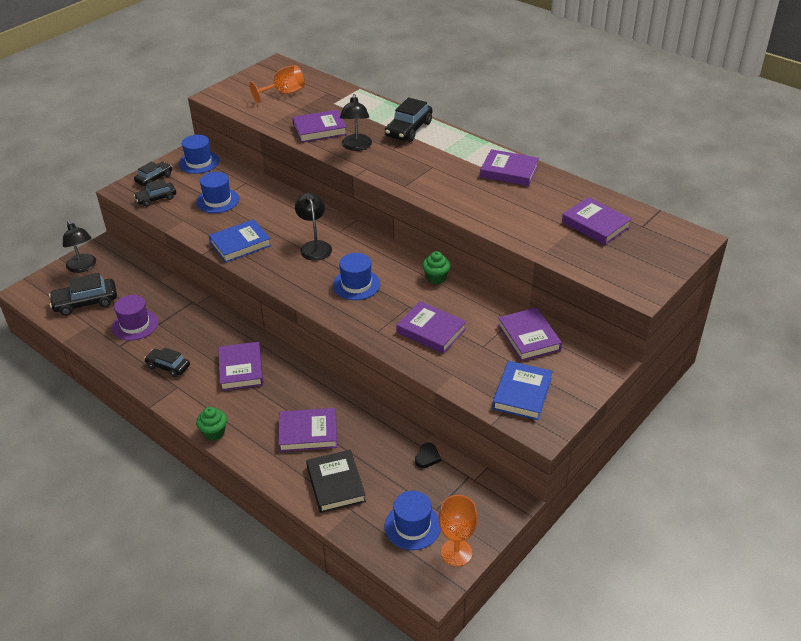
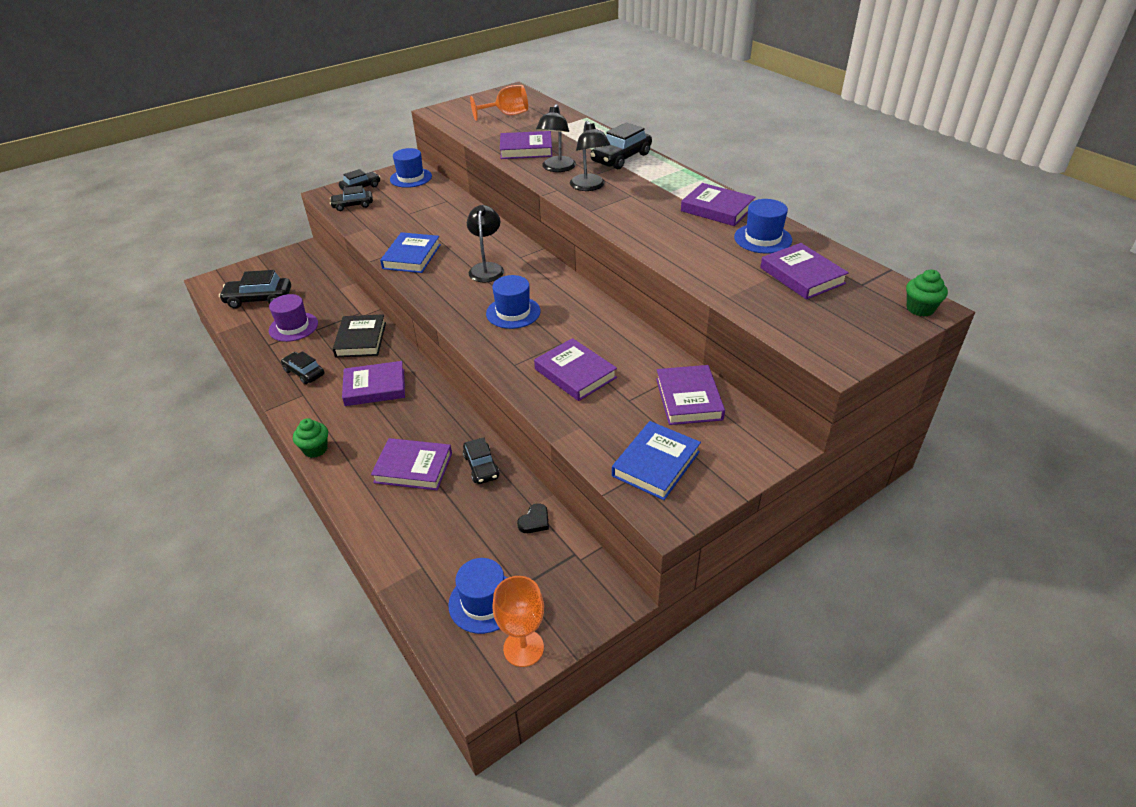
camera: 15 degrees right, 0 degrees up
(83, 267) = (274, 266): black lamp -> black lamp (589, 187)
(217, 200) = (410, 214): blue hat -> blue hat (762, 238)
(240, 244) = (412, 256): blue book -> blue book turned 60 degrees counterclockwise
(241, 369) = (375, 387): purple book -> purple book turned 75 degrees clockwise
(336, 484) = (417, 532): black book -> black book (361, 339)
(365, 421) = (481, 466): none -> black car
(436, 278) = (604, 318): green cupcake -> green cupcake (920, 309)

